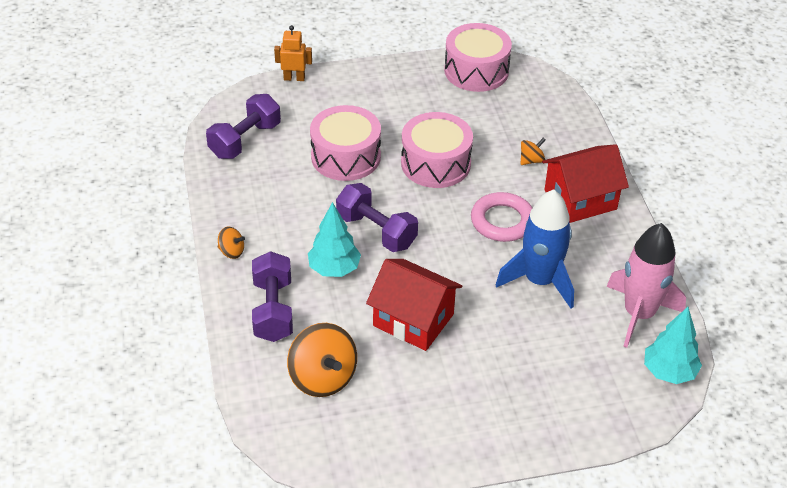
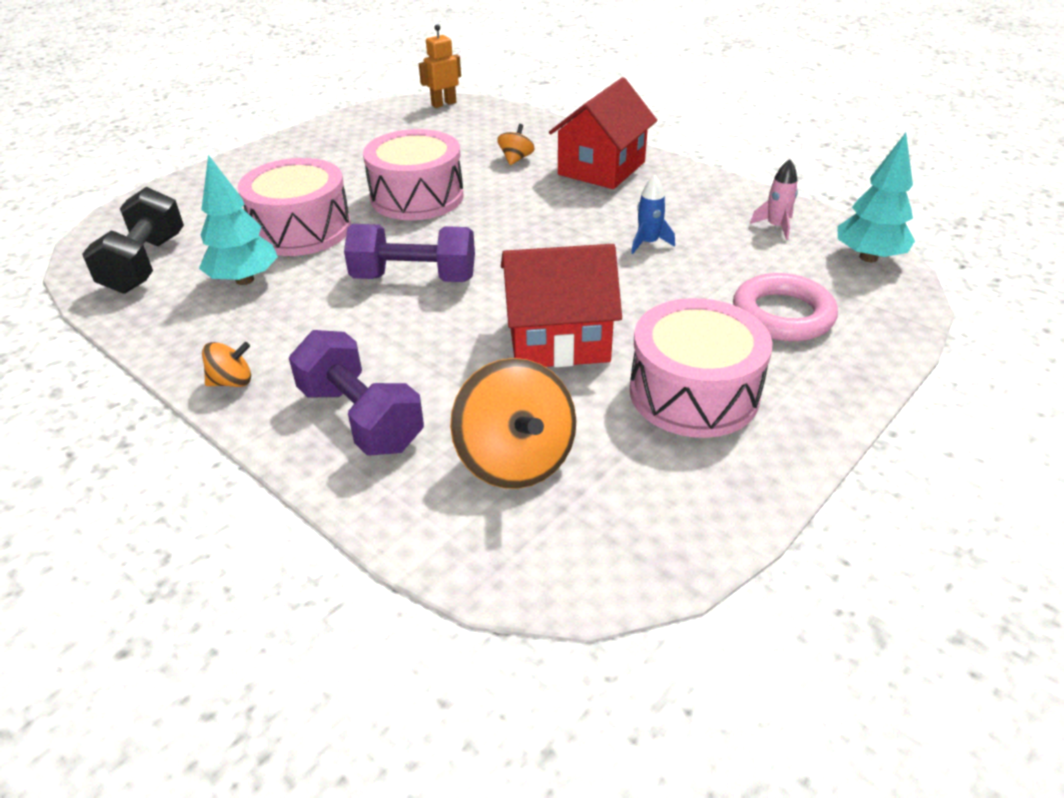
camera: 35 degrees left, 5 degrees down
(245, 140) = (145, 264): purple dumbbell -> black dumbbell
(294, 78) = (163, 189): orange robot -> orange robot (443, 104)
(322, 378) = (515, 459): orange spinning top -> orange spinning top turned 45 degrees clockwise
(334, 269) = (400, 336): turquoise tree -> turquoise tree (244, 280)
(476, 71) = (378, 118): pink drum -> pink drum (694, 392)
(502, 221) = (547, 213): pink ring -> pink ring (782, 315)
(539, 281) = (648, 243): blue rocket -> blue rocket, size x0.44
(639, 314) = (776, 227): pink rocket -> pink rocket, size x0.44

